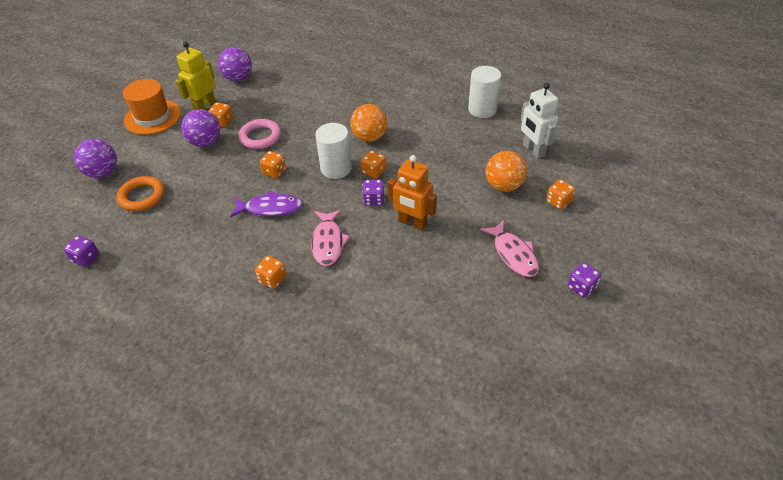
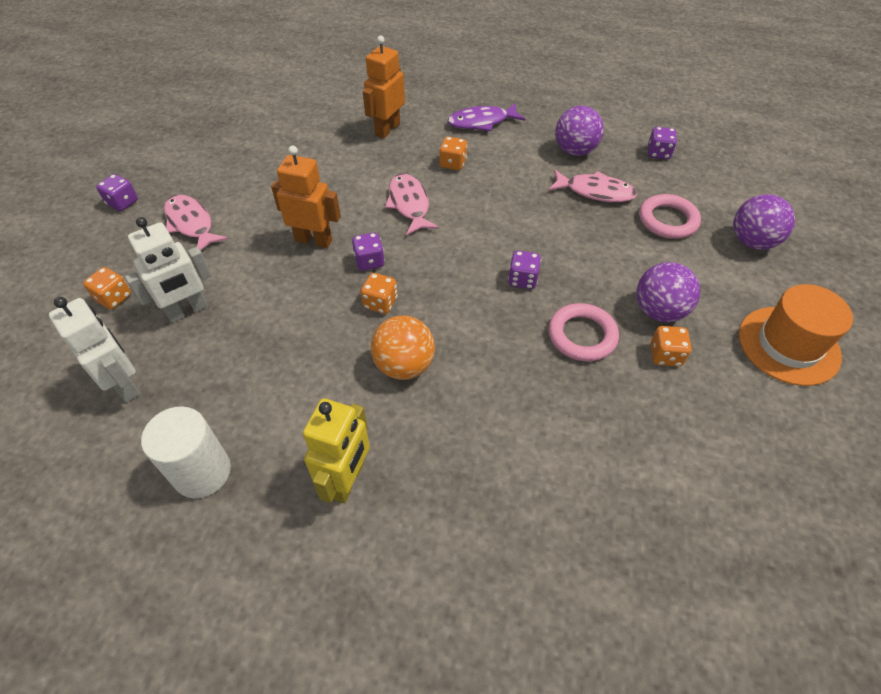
camera: 165 degrees right, 5 degrees up
(142, 196) = (667, 220): orange ring -> pink ring
(173, 229) = (595, 192): none -> pink fish
(205, 106) = (725, 384): yellow robot -> yellow robot (347, 480)
(238, 78) = (726, 475): purple ball -> purple ball (575, 151)
(270, 208) = (498, 231): purple fish -> purple fish (481, 122)
(274, 172) = (522, 279): orange dice -> purple dice
(318, 338) = (387, 129): none -> orange robot
(336, 168) = (437, 299): white cylinder -> none
(503, 186) = (188, 310): orange ball -> white robot

